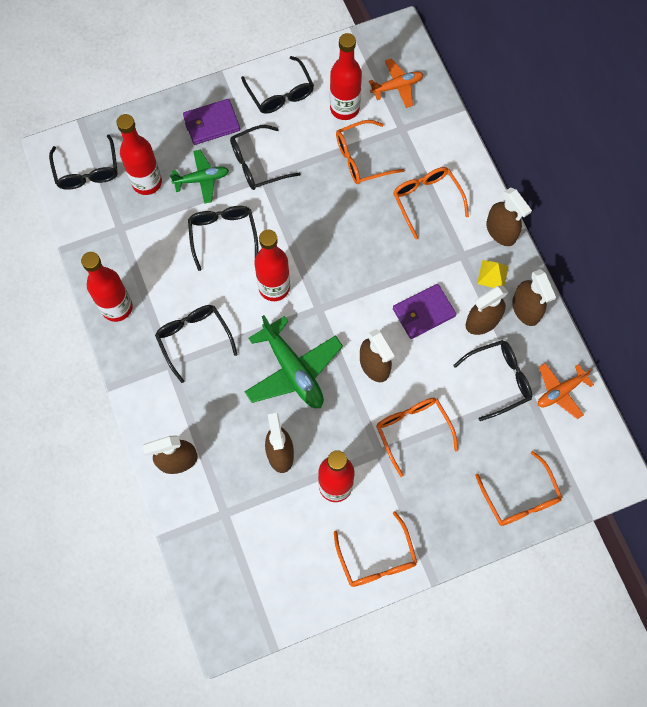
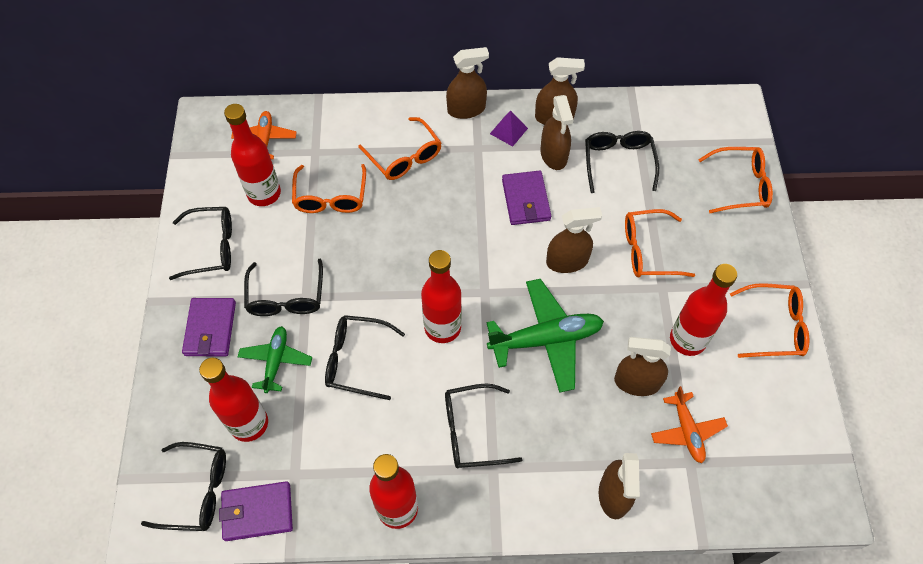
camera: 70 degrees left, 10 degrees down
(85, 215) = (257, 512): none -> purple wallet
(426, 200) = (405, 157): orange glasses -> orange glasses turned 120 degrees counterclockwise
(492, 275) = (508, 131): yellow pyramid -> purple pyramid
(560, 391) = (645, 119): orange plane -> orange plane (686, 431)

